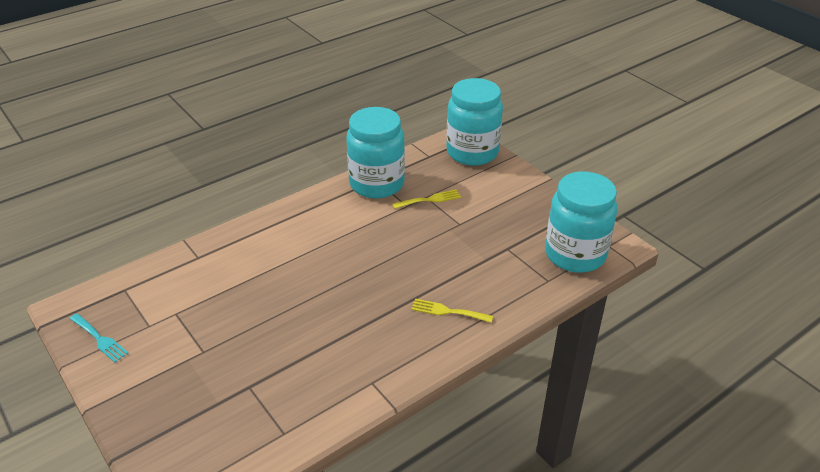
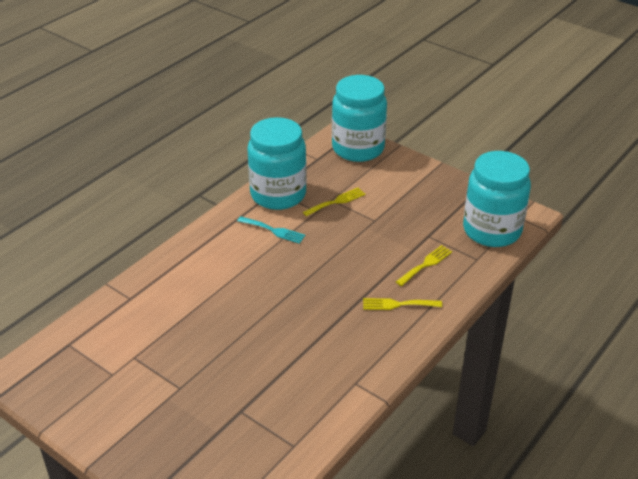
camera: 15 degrees left, 0 degrees up
(100, 339) = (67, 397): turquoise fork -> turquoise fork (274, 230)
(493, 276) = (426, 264): none -> yellow fork

